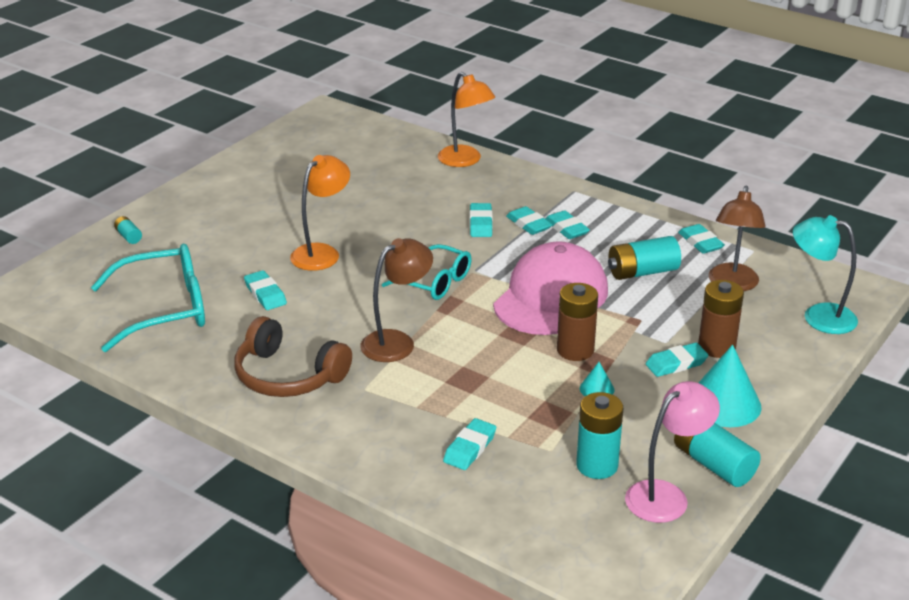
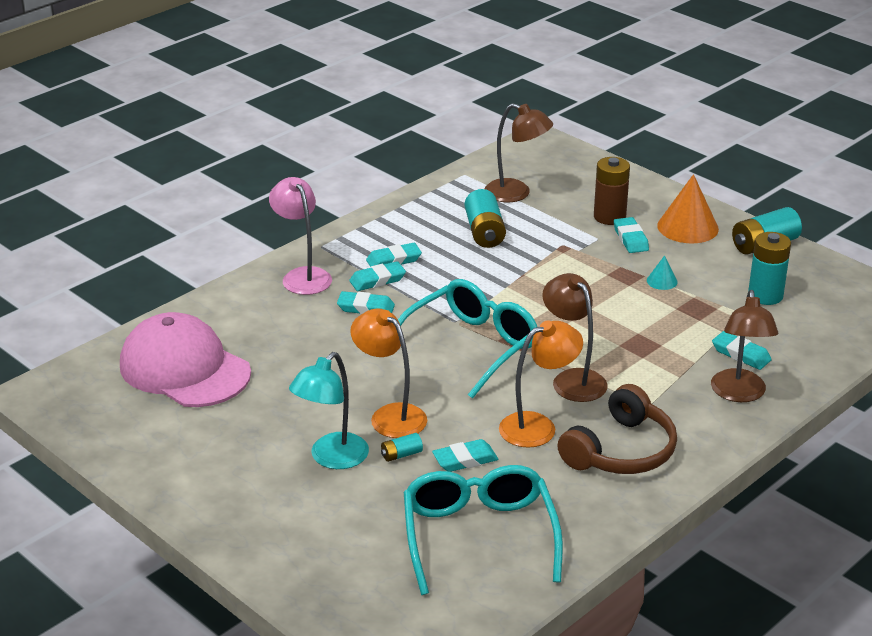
camera: 80 degrees left, 0 degrees up
(129, 236) = (300, 568): turquoise battery -> turquoise battery (401, 455)
(395, 448) = (739, 394): none -> brown lamp
(435, 282) = (471, 346): turquoise glasses -> turquoise glasses, size x1.56
(465, 161) = (224, 303): orange lamp -> orange lamp (538, 426)
(551, 297) = (514, 285): pink cap -> pink cap (184, 369)
(575, 350) = (603, 283): brown battery -> none
(666, 495) = (802, 271): pink lamp -> pink lamp (302, 276)
(700, 242) = (443, 196): turquoise eraser -> none
(724, 403) = (687, 227): turquoise cone -> orange cone
(818, 316) = (573, 165): turquoise lamp -> turquoise lamp (331, 458)

